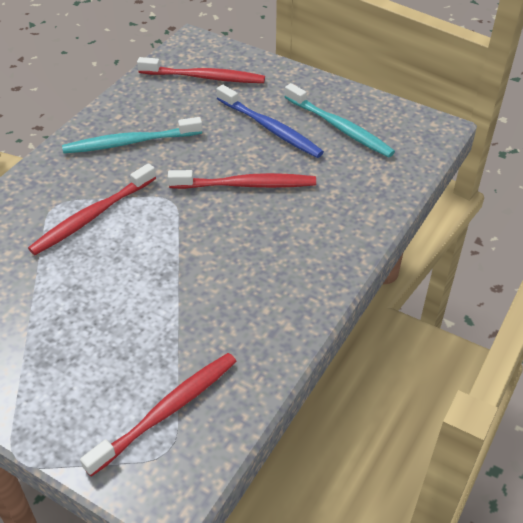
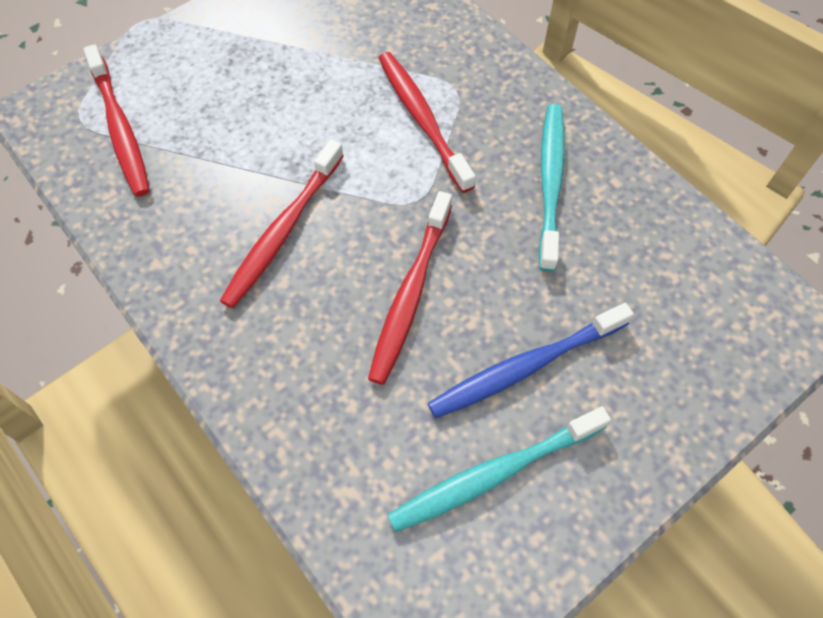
camera: 110 degrees right, 15 degrees up
(205, 77) = (687, 314): red toothbrush -> red toothbrush (282, 231)

